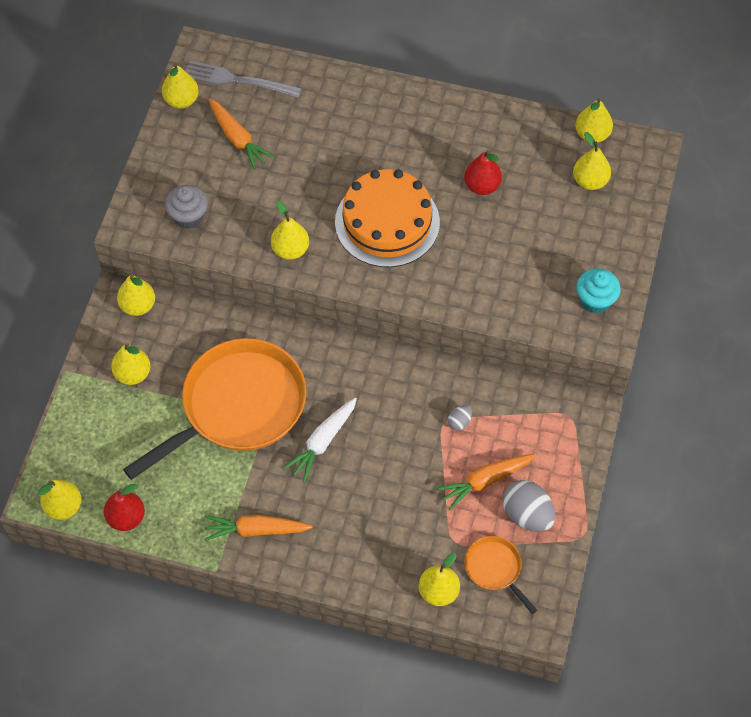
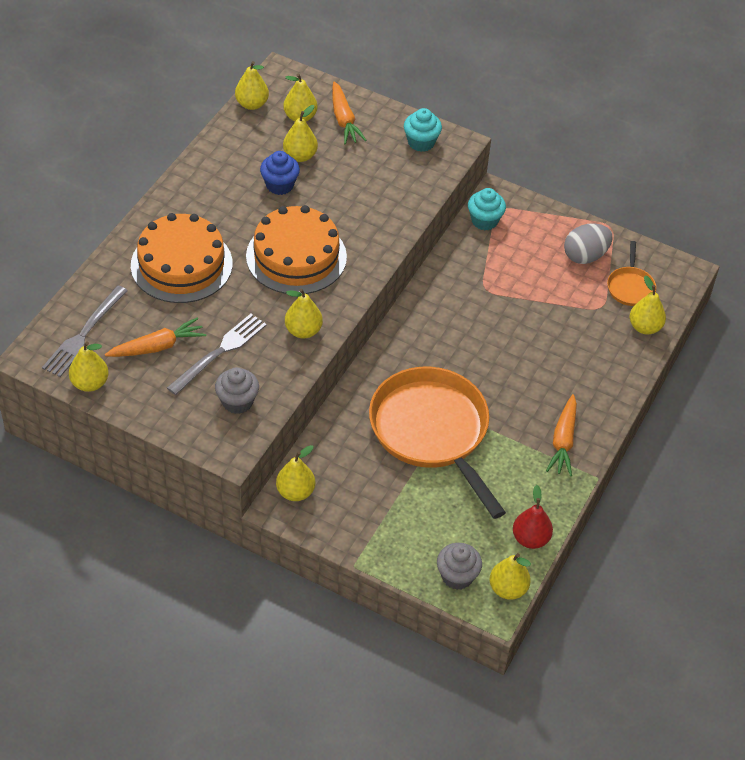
camera: 80 degrees left, 10 degrees down
(70, 460) = (457, 576): none -> grey cupcake
(133, 374) = (373, 509): yellow pear -> yellow pear (300, 156)
(244, 188) = (220, 352): none -> grey fork
(322, 442) = (485, 376): white carrot -> none
(346, 131) = (181, 264): none -> orange cake
(459, 422) = (488, 279): grey egg -> none
(482, 186) = (279, 185): red pear -> blue cupcake
(485, 481) = (548, 275): orange carrot -> orange carrot (344, 120)
(495, 569) = (630, 287): orange pan -> orange pan turned 60 degrees counterclockwise
(546, 404) = (484, 220): none -> turquoise cupcake

